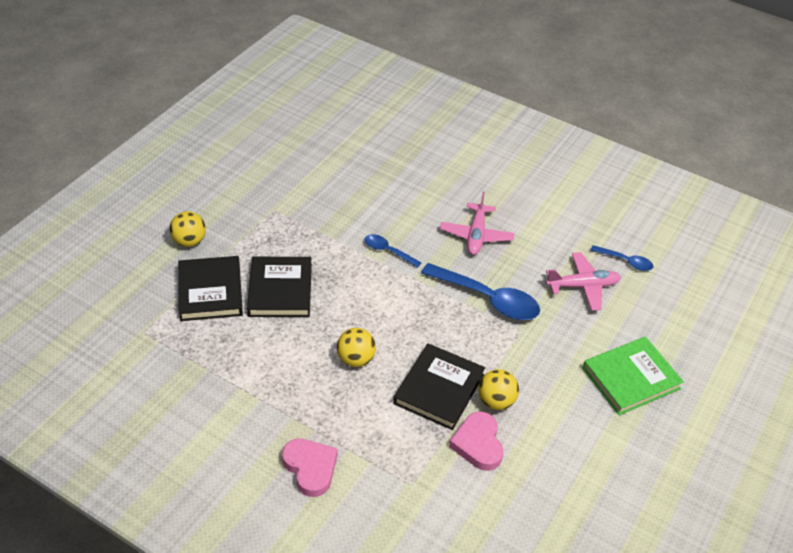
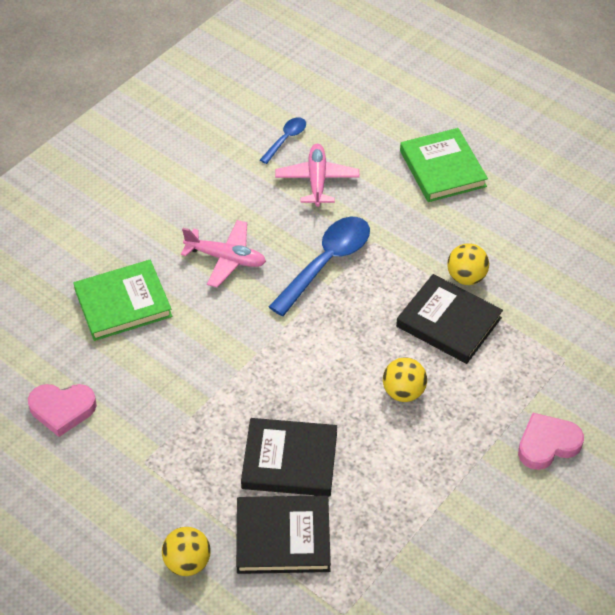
camera: 80 degrees left, 5 degrees up
(388, 251) = (239, 345): blue spoon -> none
(417, 183) = (123, 303): none -> green book
(478, 444) = (518, 299): pink heart -> pink heart (62, 409)

